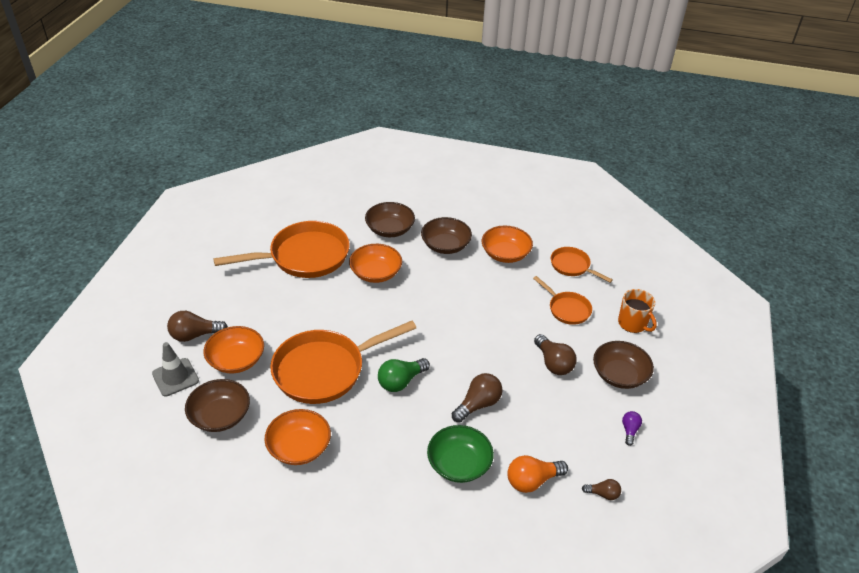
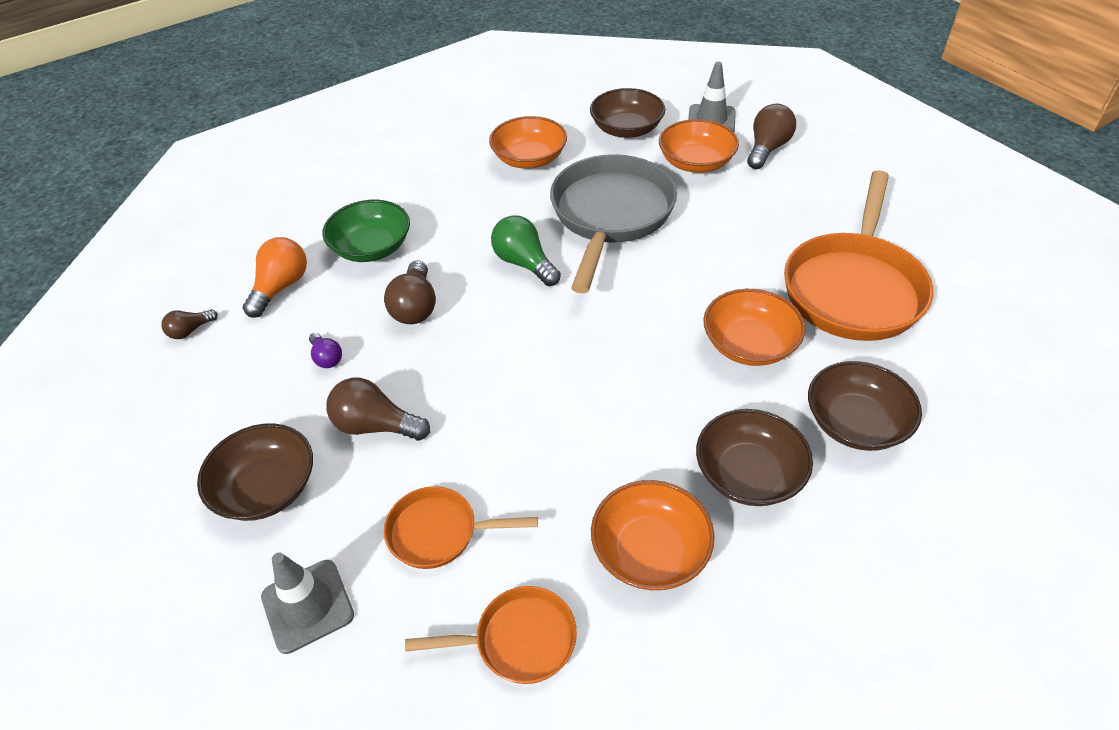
camera: 135 degrees right, 5 degrees up
(325, 370) = (610, 215): orange pan -> grey pan
(401, 381) = (524, 263): green light bulb -> green light bulb turned 45 degrees counterclockwise
(629, 430) = (200, 421): purple light bulb -> purple light bulb (326, 358)
(633, 323) = (307, 606): orange mug -> grey traffic cone

